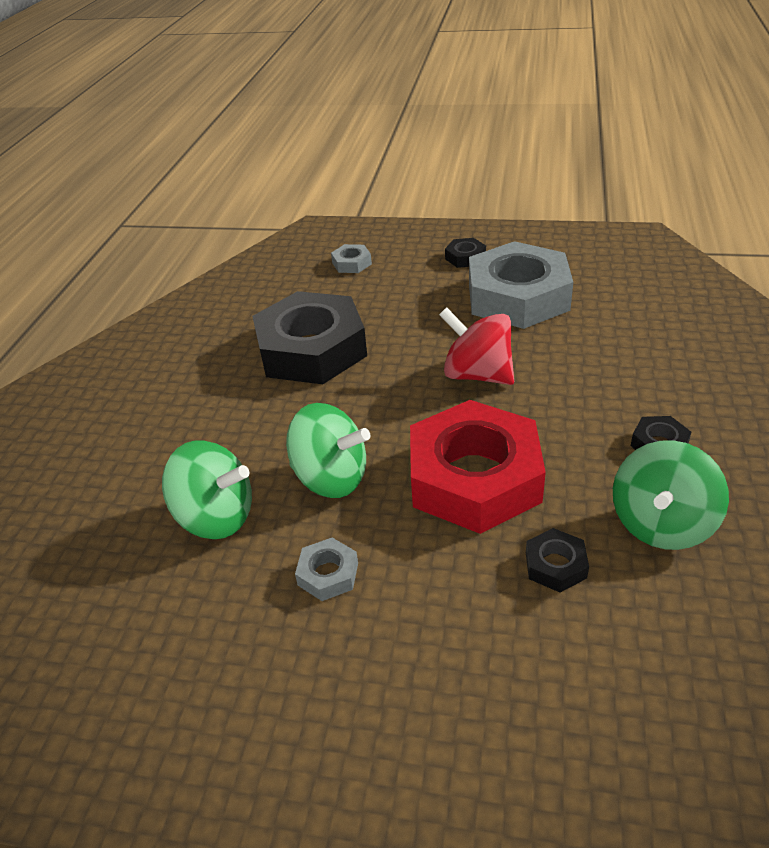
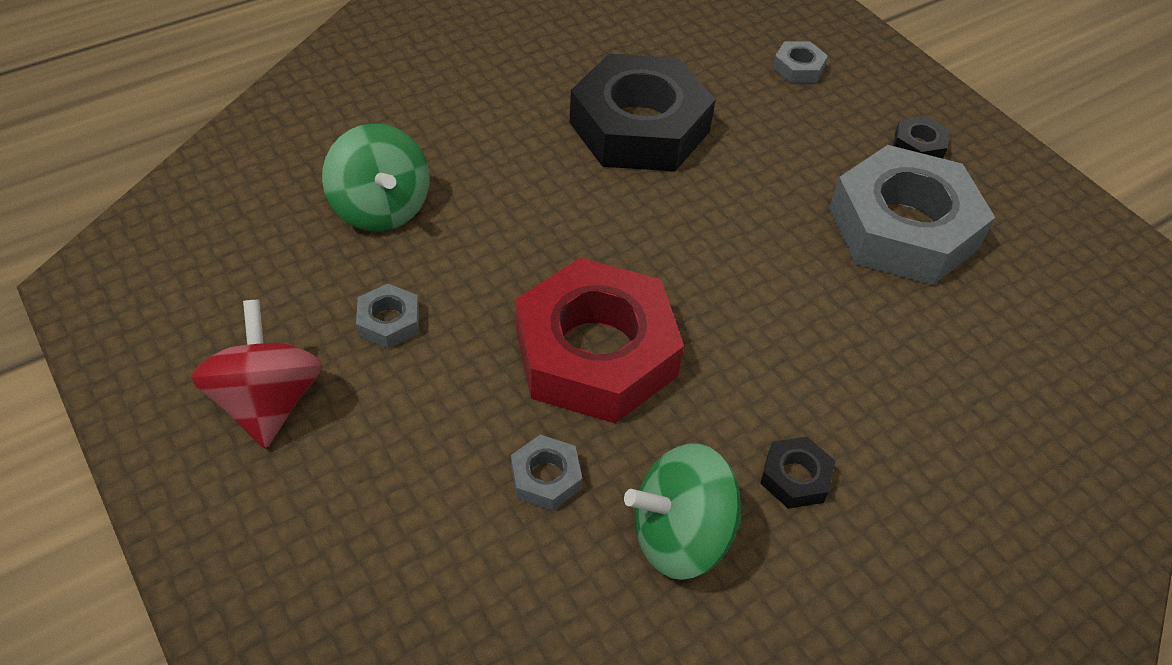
camera: 40 degrees right, 10 degrees up
(331, 478) = (494, 251): green spinning top -> none
(477, 374) = (740, 269): red spinning top -> red spinning top (268, 402)
(555, 565) = (546, 477): black nut -> grey nut

